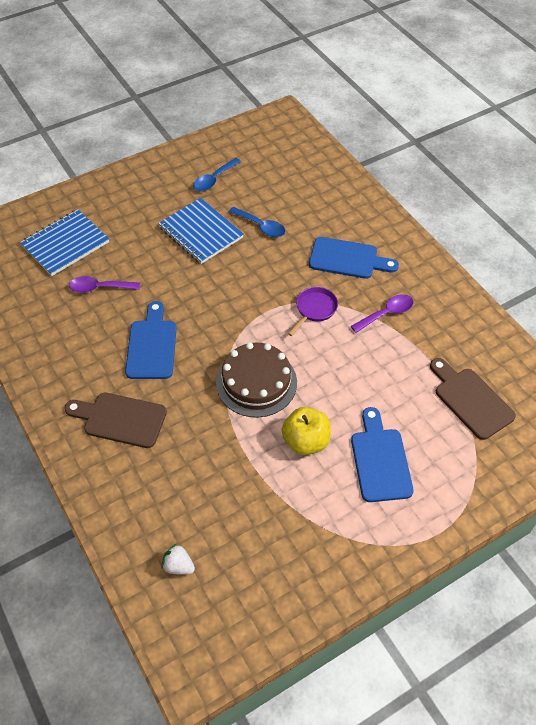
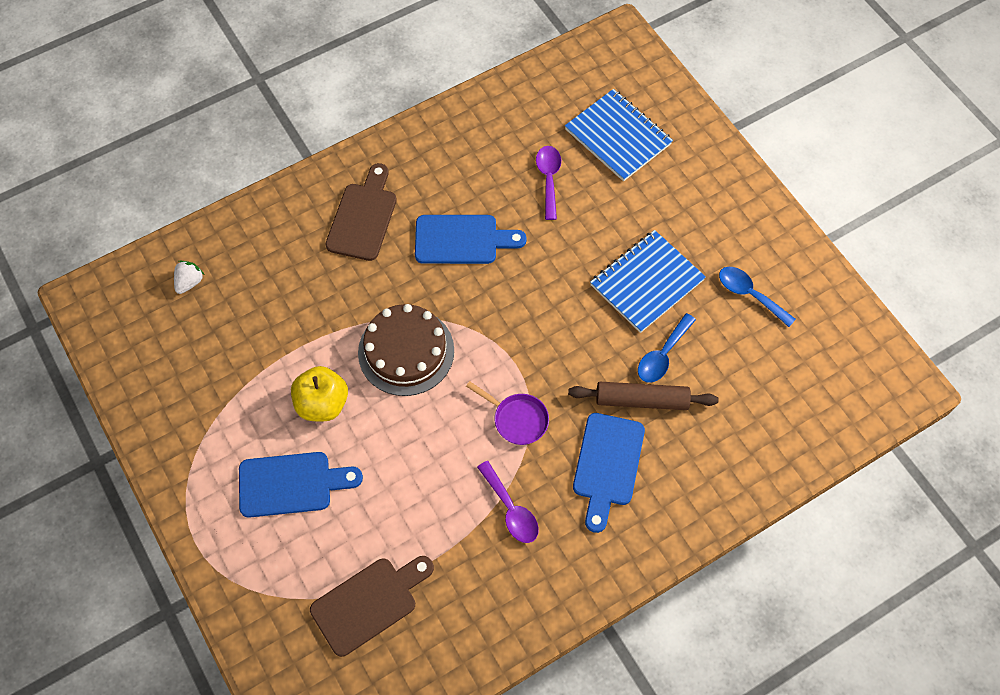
camera: 90 degrees right, 10 degrees up
(297, 239) = (641, 400): none -> brown rolling pin

